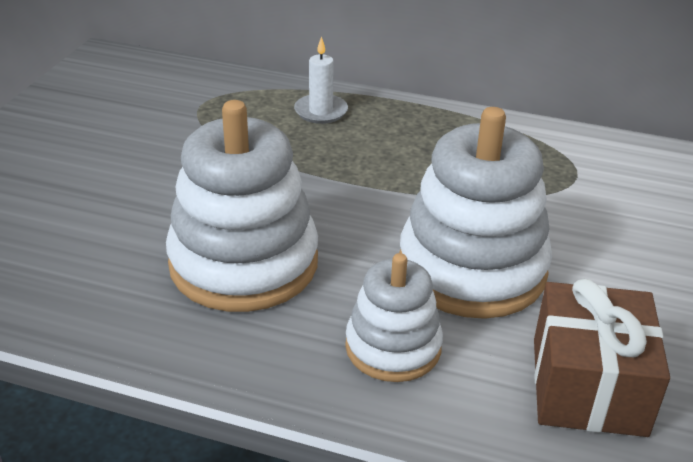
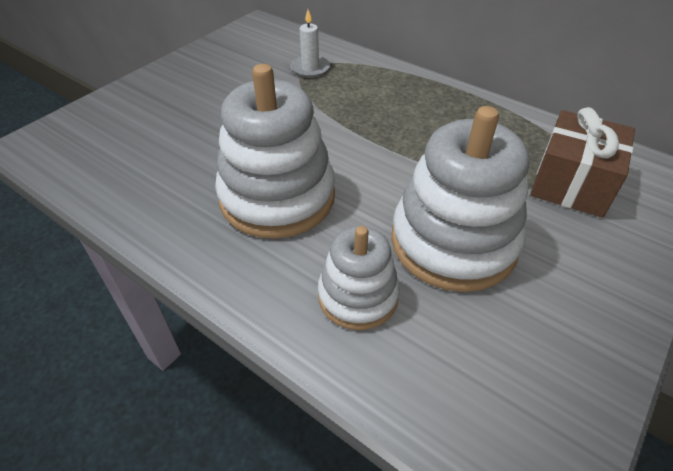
camera: 20 degrees right, 10 degrees up
(321, 111) = (390, 87): white candle -> white candle (310, 68)
(588, 386) = (512, 379): brown gift -> brown gift (572, 183)

